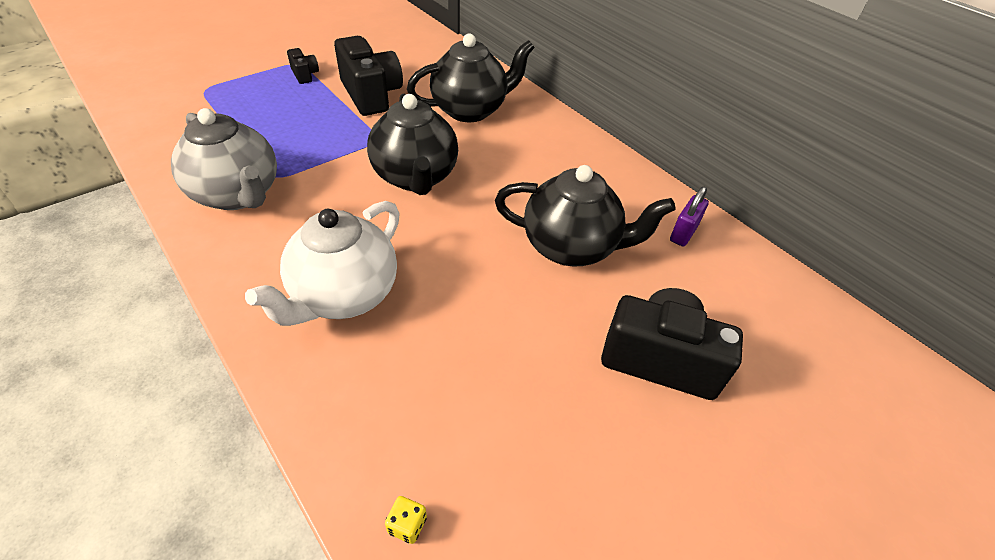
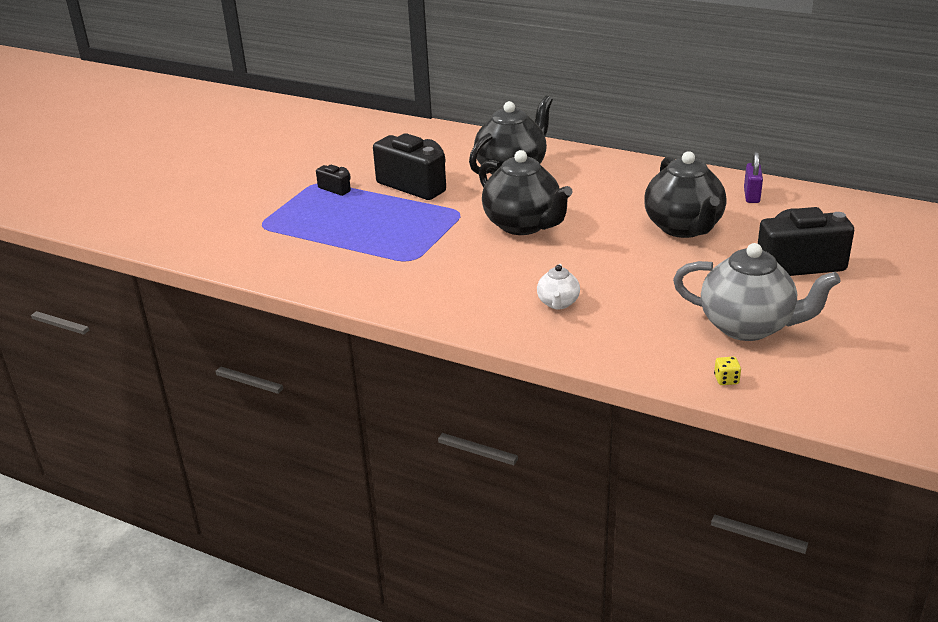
camera: 20 degrees left, 15 degrees down
(238, 195) = (398, 279): grey teapot -> grey teapot (747, 326)
(344, 295) = (558, 303): white teapot -> white teapot, size x0.49
(571, 247) = (683, 228): black teapot -> black teapot turned 90 degrees clockwise

